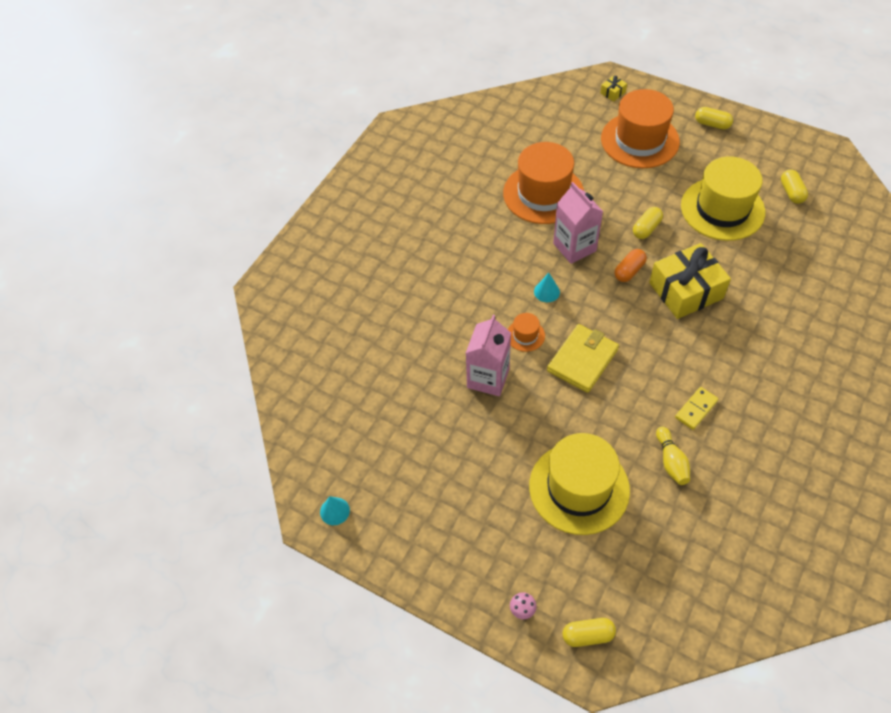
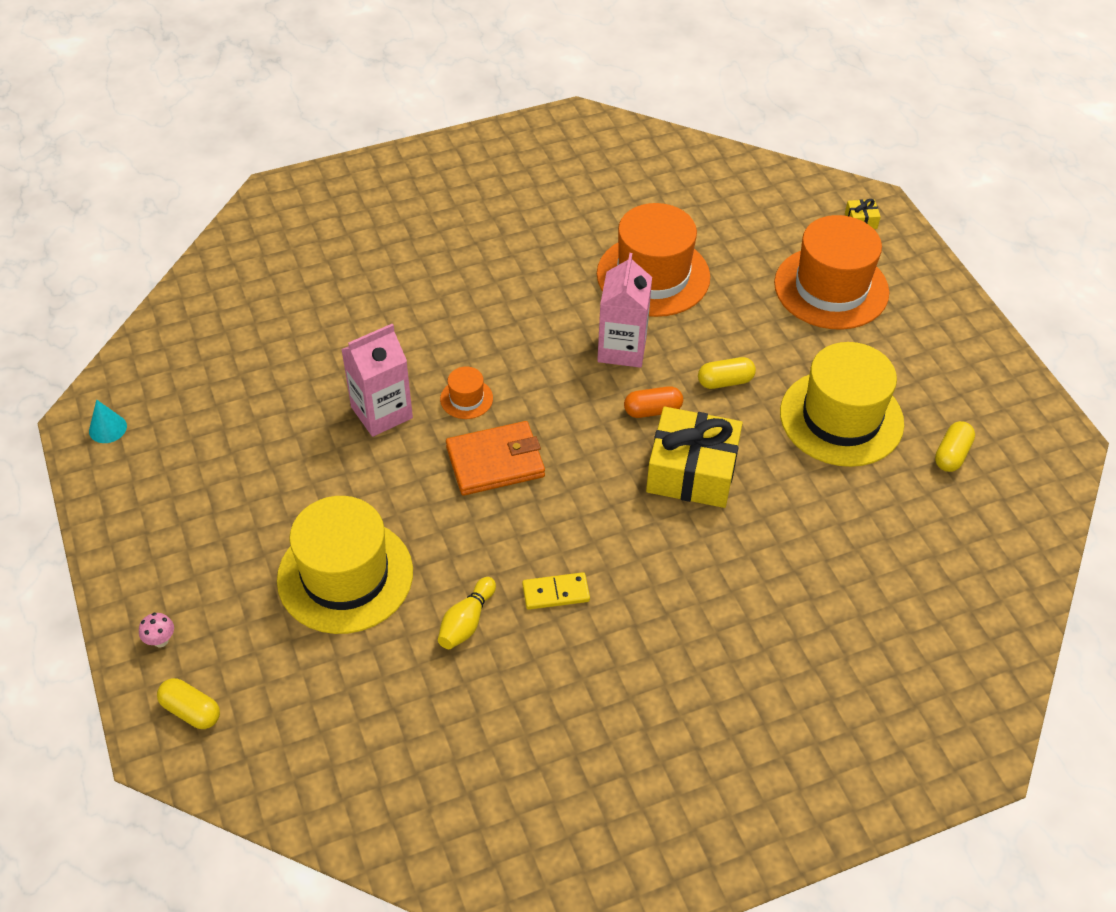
camera: 35 degrees right, 5 degrees down
(546, 291) = (539, 372): turquoise cone -> none
(582, 360) = (495, 462): yellow wallet -> orange wallet
(712, 124) = (942, 323): yellow capsule -> none

